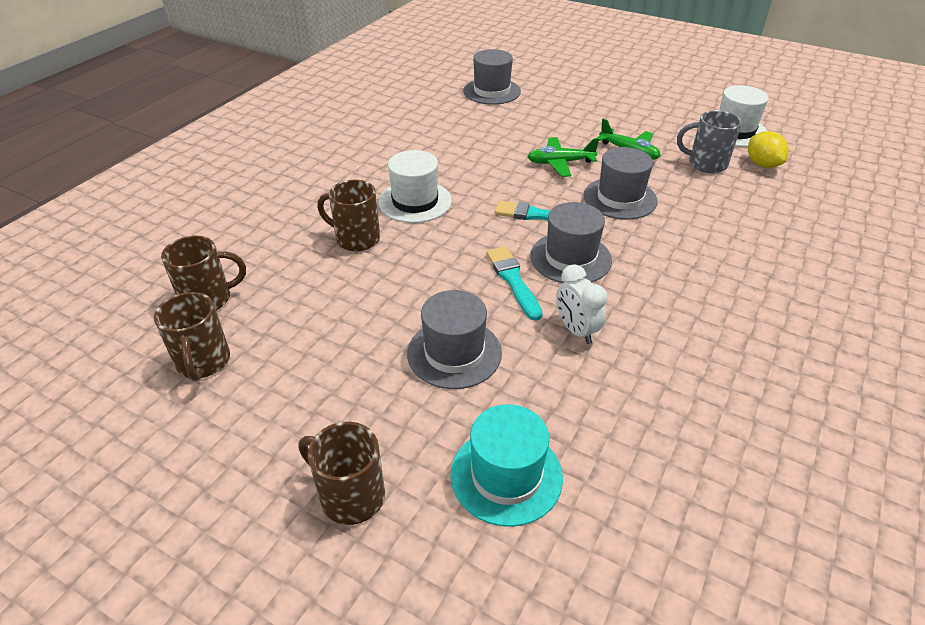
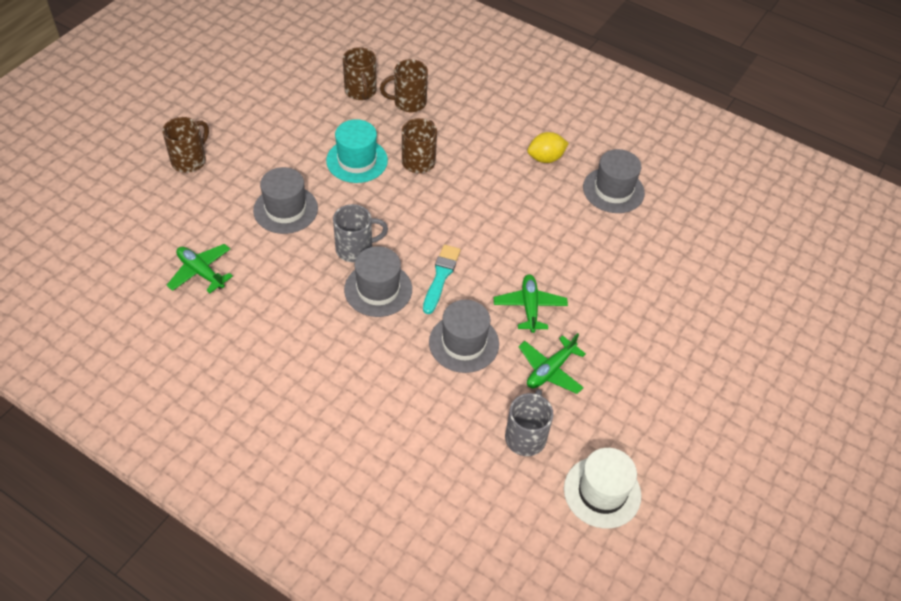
camera: 90 degrees right, 10 degrees up
(203, 362) = (302, 96): brown mug -> brown mug (408, 102)
(415, 201) = (468, 197): white hat -> none
(492, 91) = (686, 269): grey hat -> grey hat (613, 190)
(506, 475) = (183, 225): turquoise hat -> turquoise hat (357, 160)
(513, 280) = (355, 249): turquoise brush -> grey mug
(576, 330) = (294, 278): white clock -> none
(596, 433) = (201, 272): none -> green plane
(762, 164) = (524, 494): yellow lemon -> yellow lemon (545, 158)

